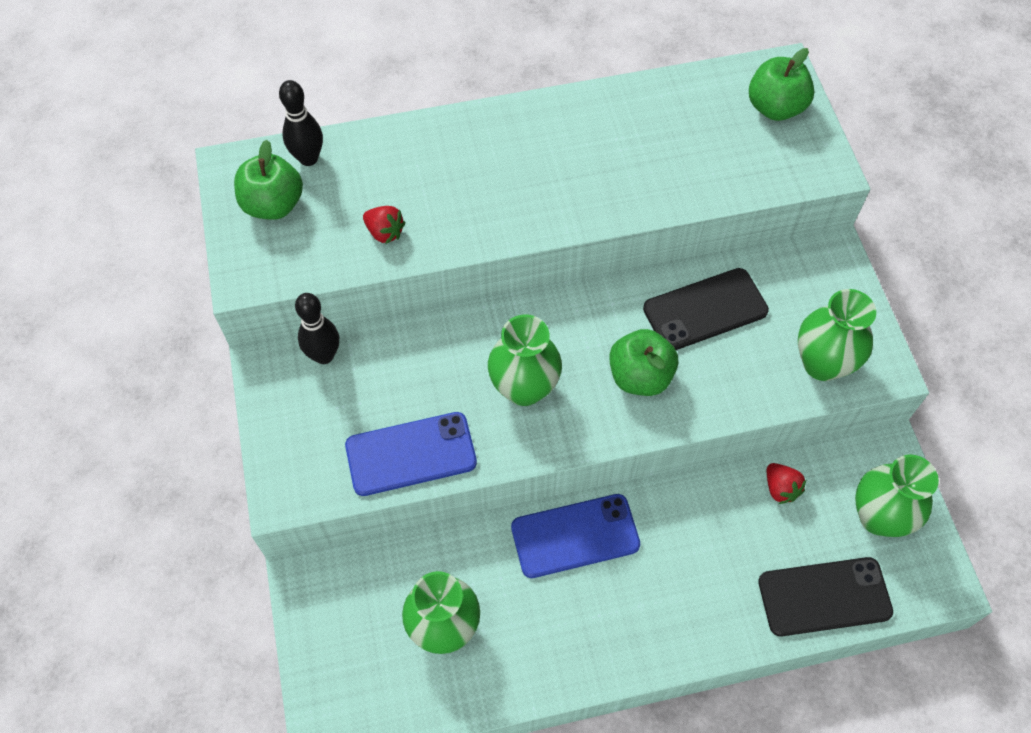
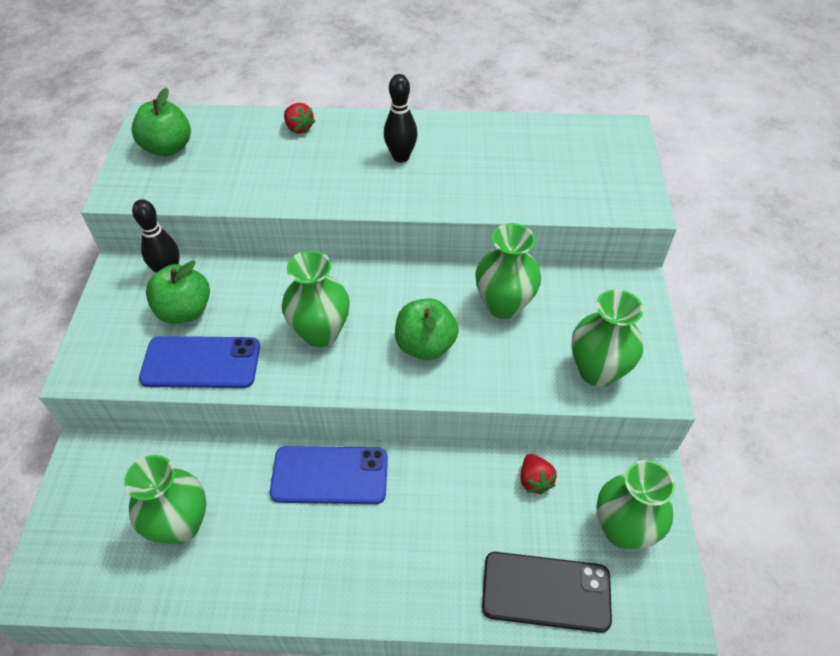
camera: 15 degrees right, 10 degrees down
(308, 158) = (211, 123): black bowling pin -> black bowling pin (401, 157)
(385, 232) = (244, 182): red strawberry -> red strawberry (299, 128)
(705, 310) = (504, 305): black phone -> green vase
(775, 107) = (609, 155): green apple -> green apple (185, 311)

